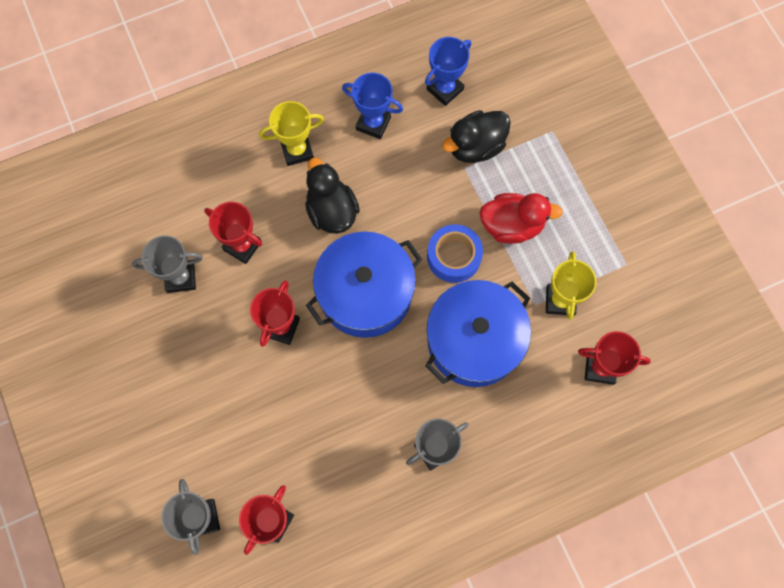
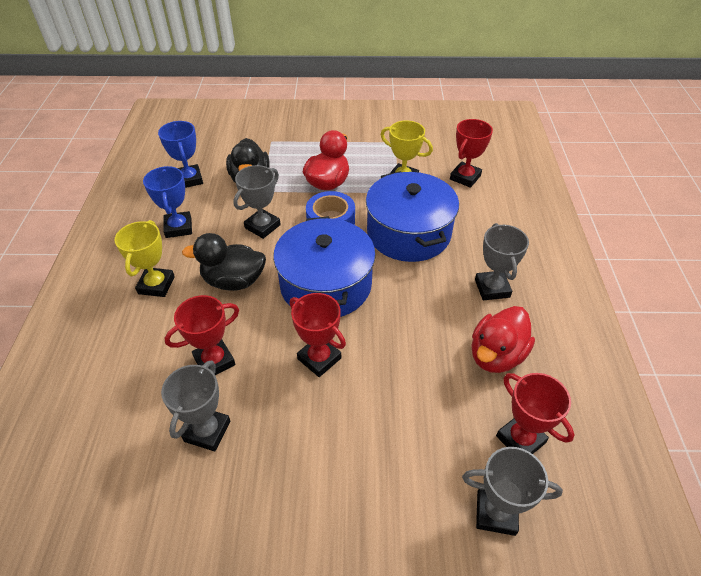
camera: 65 degrees left, 25 degrees down
(352, 477) = (496, 355): none -> red duck
(373, 123) = (178, 227): blue trophy -> blue trophy turned 60 degrees counterclockwise
(413, 197) = (262, 226): none -> grey trophy

